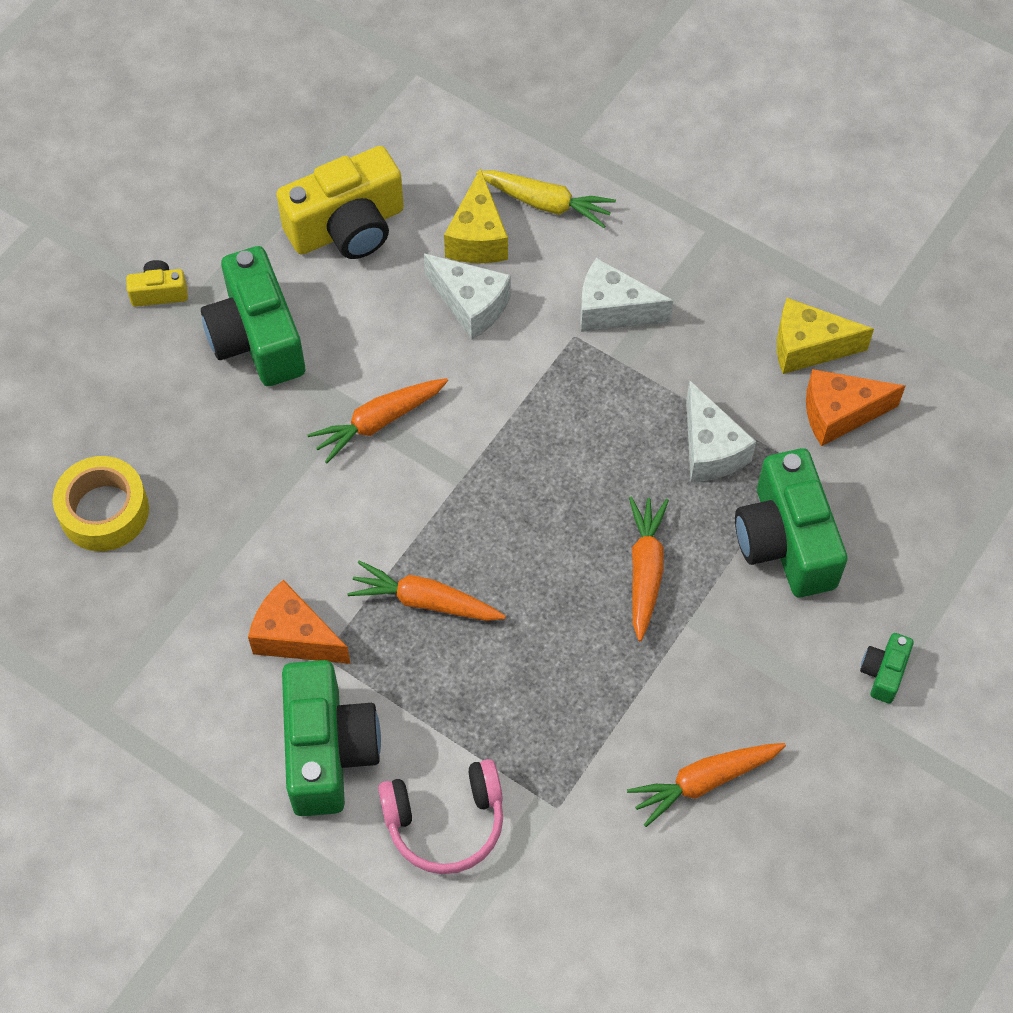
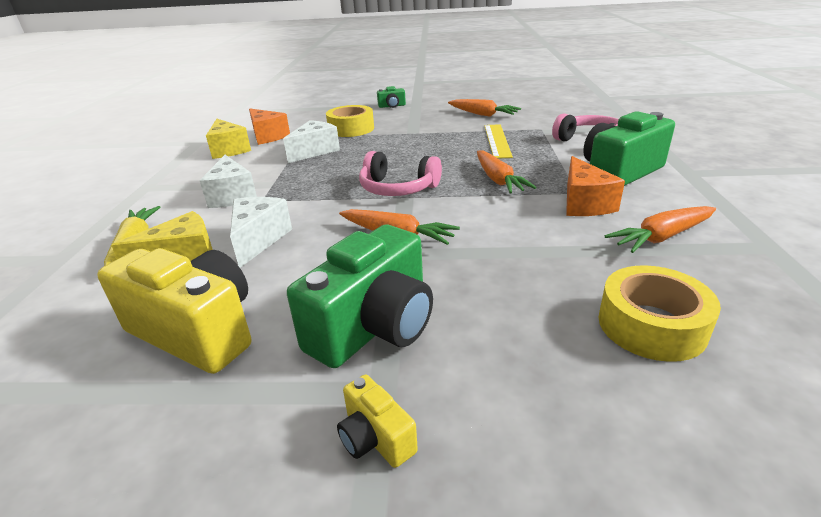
camera: 120 degrees left, 30 degrees down
(492, 482) = (398, 188): none -> pink headphones
(558, 704) = (497, 140): none -> yellow ruler
(645, 570) = (402, 145): orange carrot -> orange carrot (661, 237)
(785, 541) = (351, 129): green camera -> yellow tape

